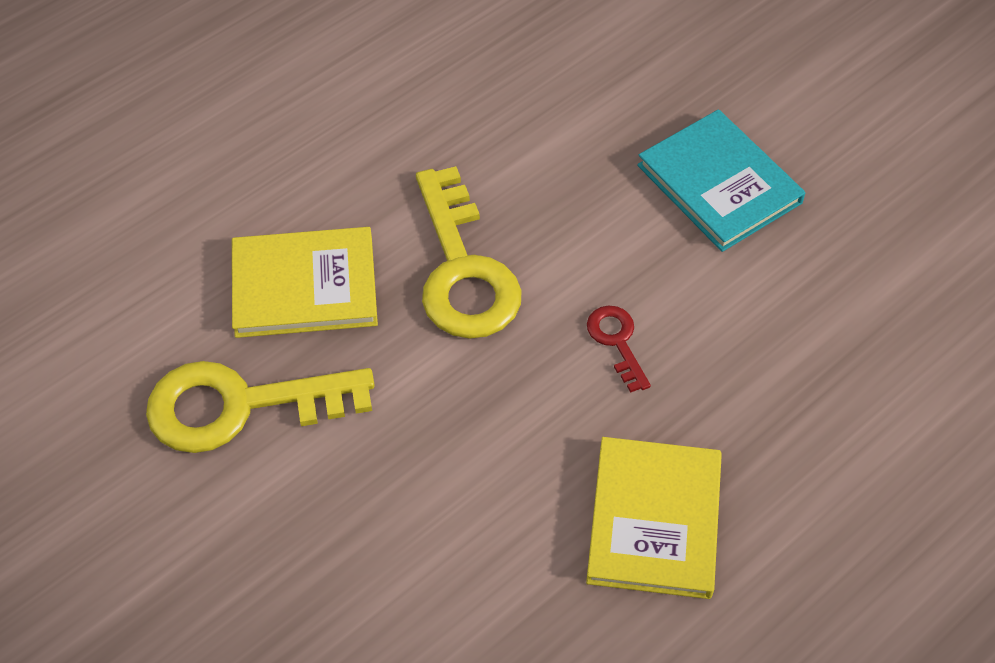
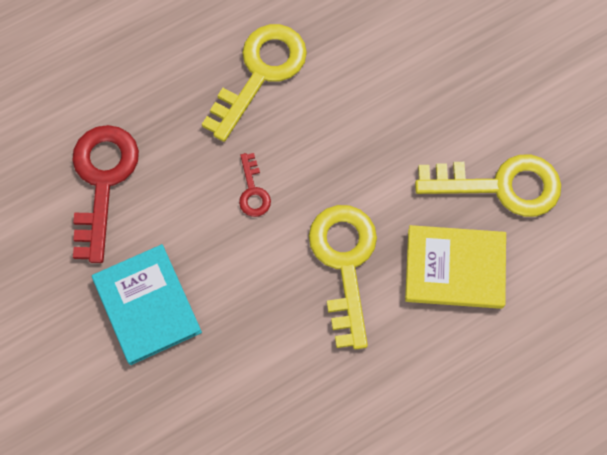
camera: 170 degrees left, 15 degrees up
(654, 520) = (260, 73): yellow book -> yellow key
(843, 322) = (102, 181): none -> red key

